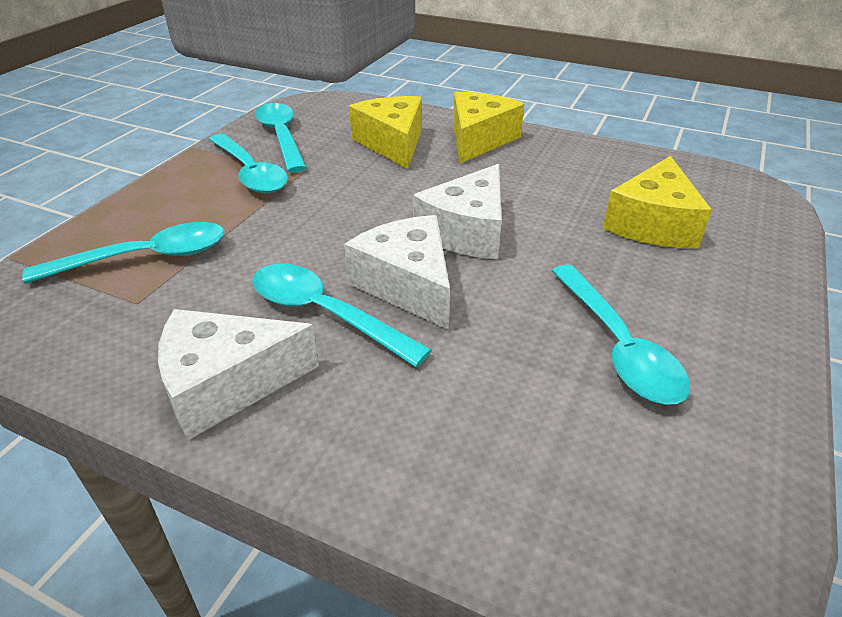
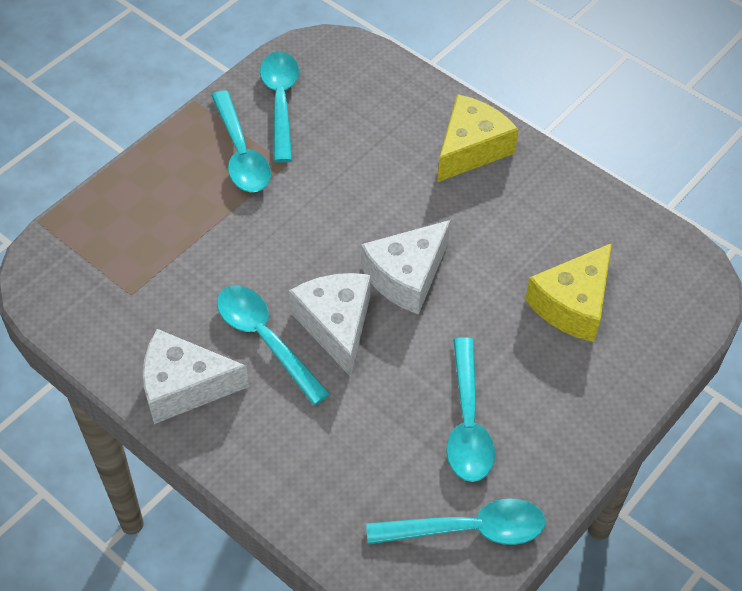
camera: 15 degrees right, 15 degrees up
(145, 258) = (140, 246): turquoise spoon -> turquoise spoon (468, 529)
(392, 144) = (384, 137): yellow cheese -> none

